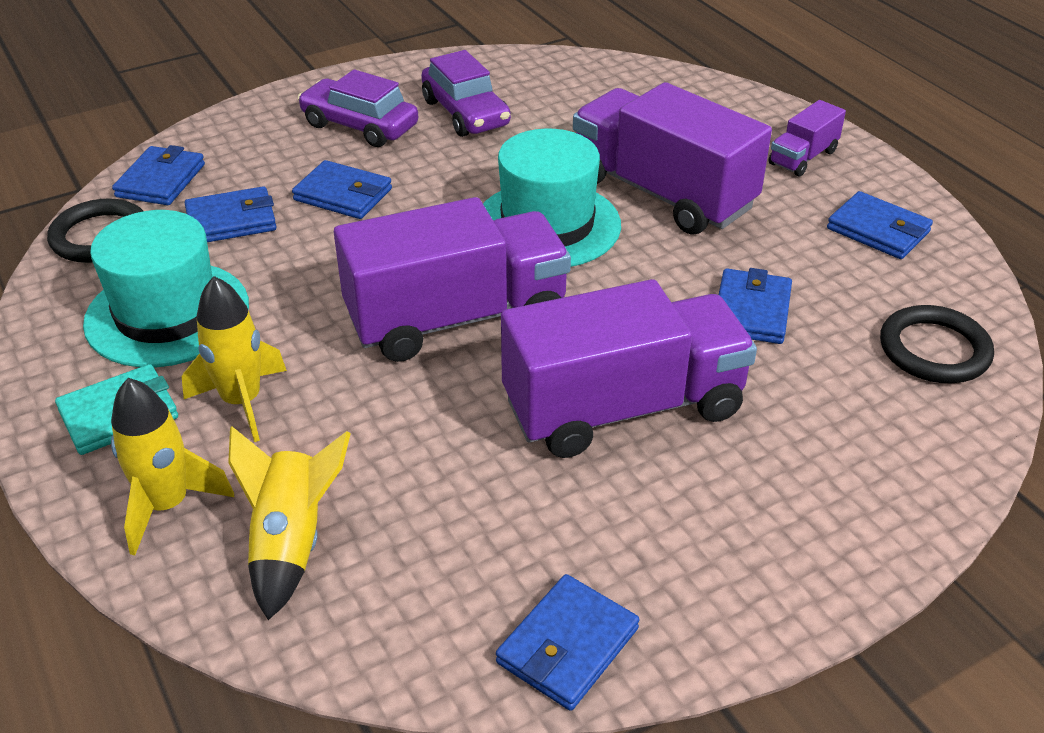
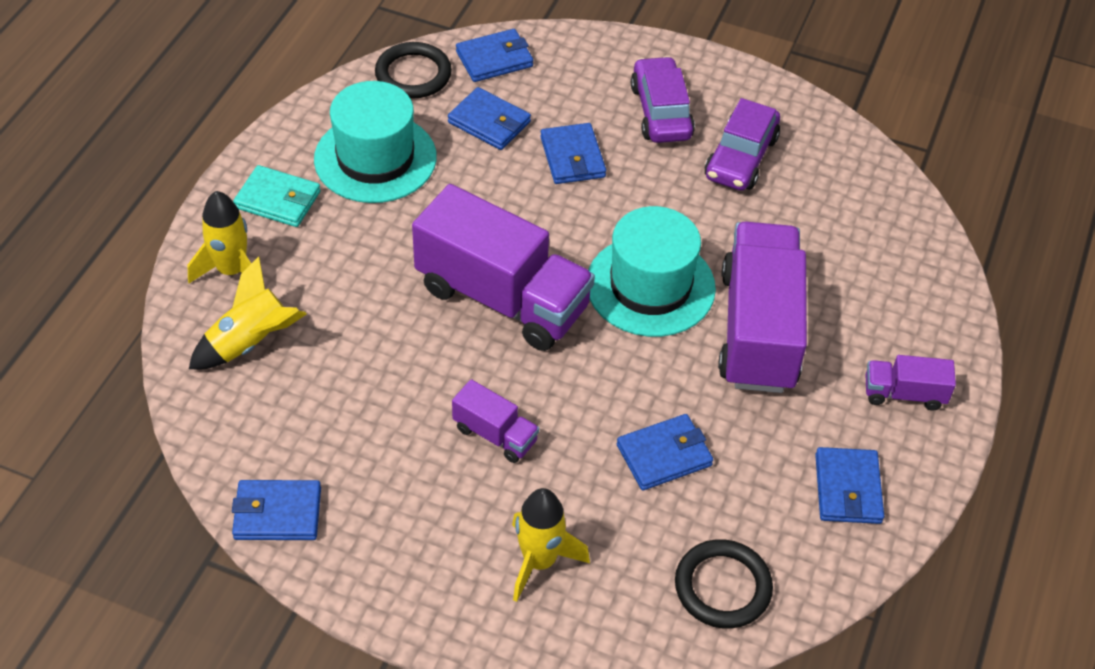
camera: 50 degrees right, 10 degrees up
(242, 402) = (334, 246): yellow rocket -> yellow rocket (539, 561)
(623, 407) = (495, 434): purple truck -> purple truck, size x0.46

